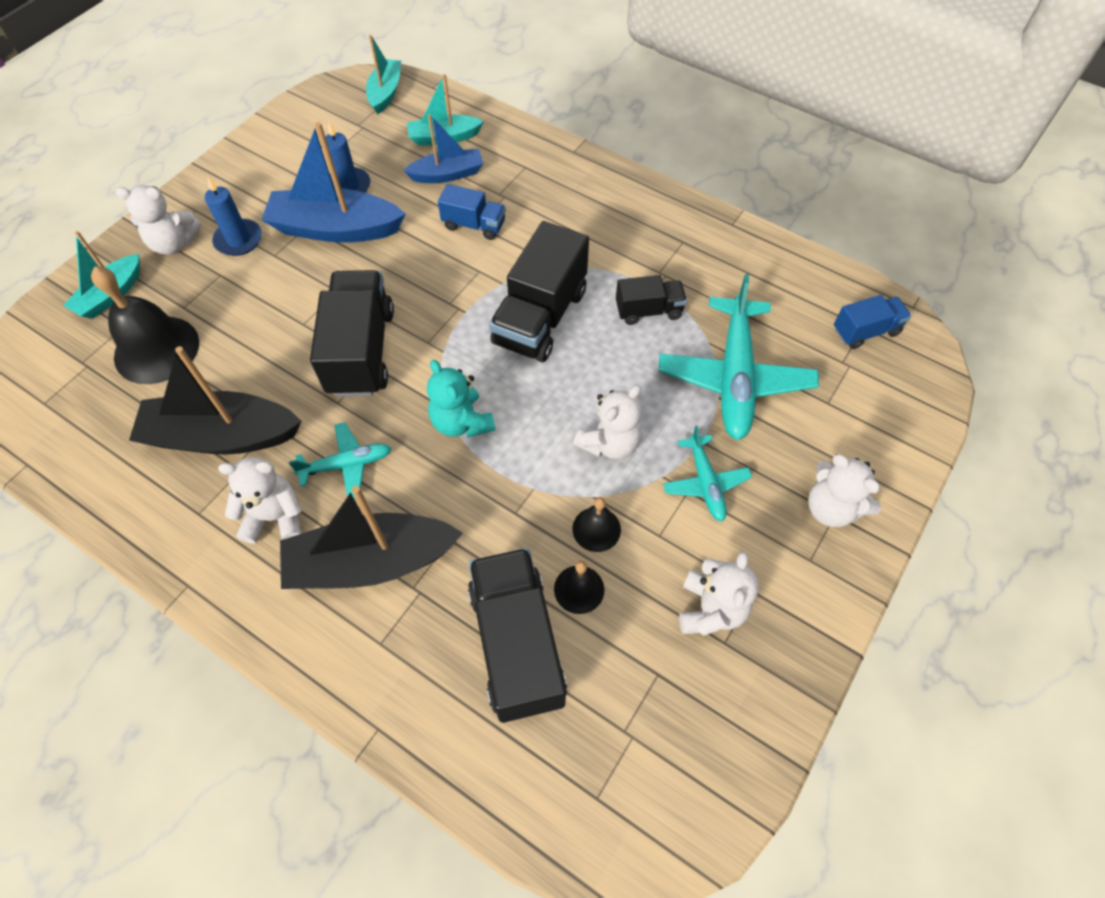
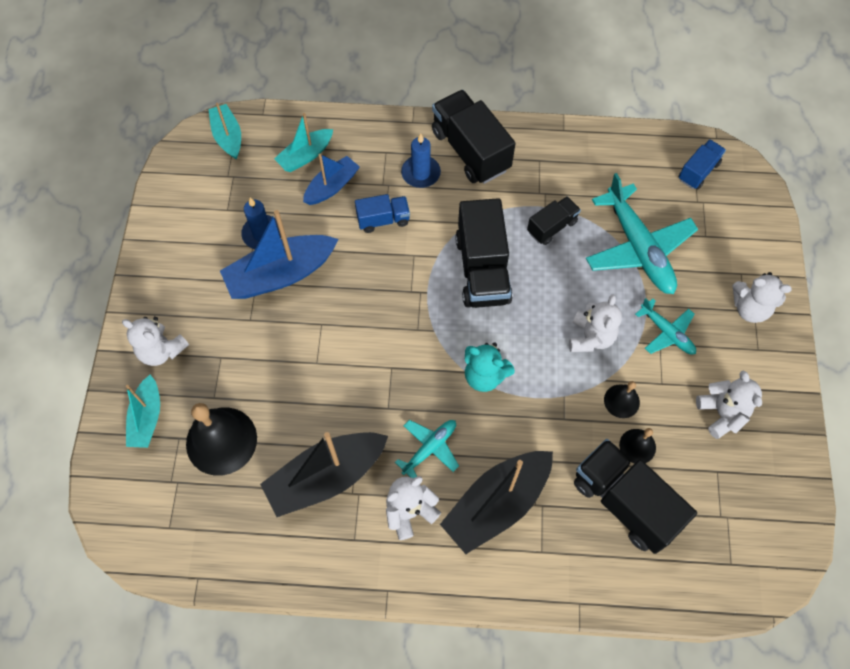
camera: 30 degrees left, 5 degrees up
(174, 243) = (161, 350): white teddy bear -> white teddy bear turned 60 degrees clockwise
(238, 240) = (211, 321): blue candle -> blue candle (421, 173)
(361, 351) = (375, 361): black truck -> black truck (470, 150)

